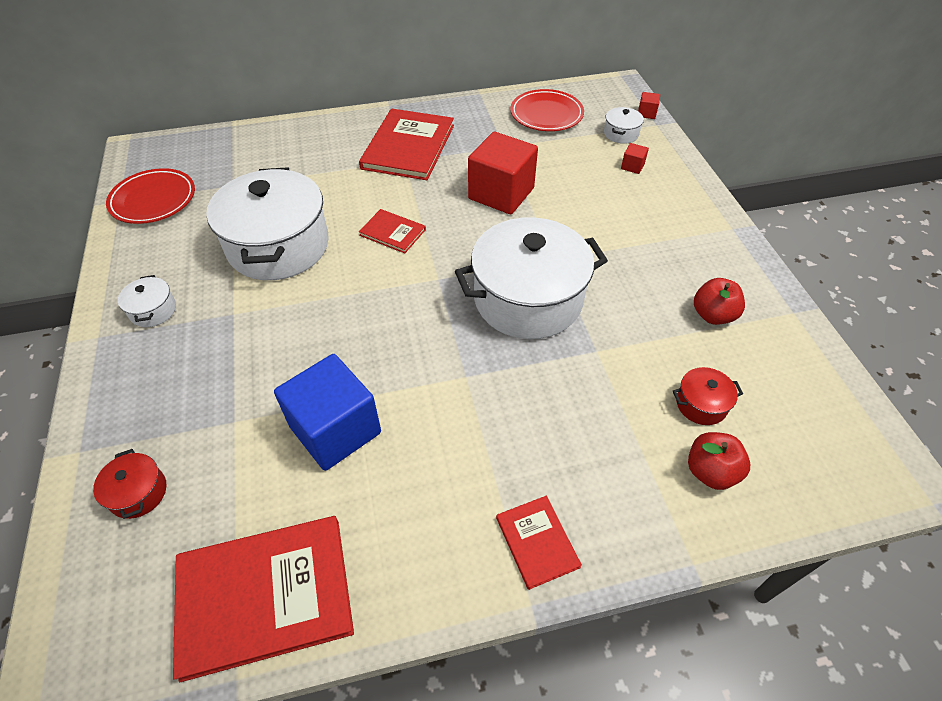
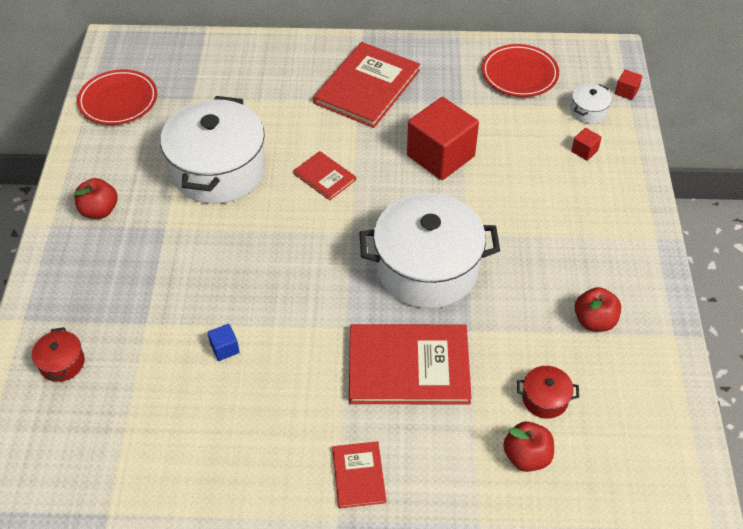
camera: 15 degrees right, 0 degrees up
(153, 310) = (99, 210): white pot -> red apple
(265, 596) = (140, 462): red book -> red book (408, 366)
(335, 430) = (225, 348): blue cube -> blue cube, size x0.40

